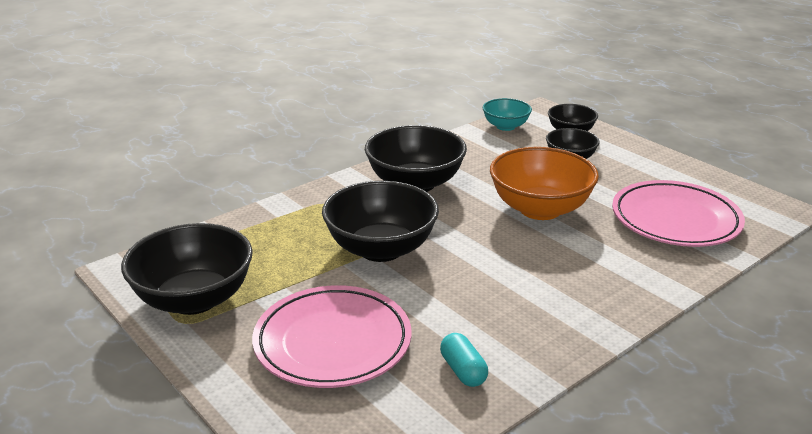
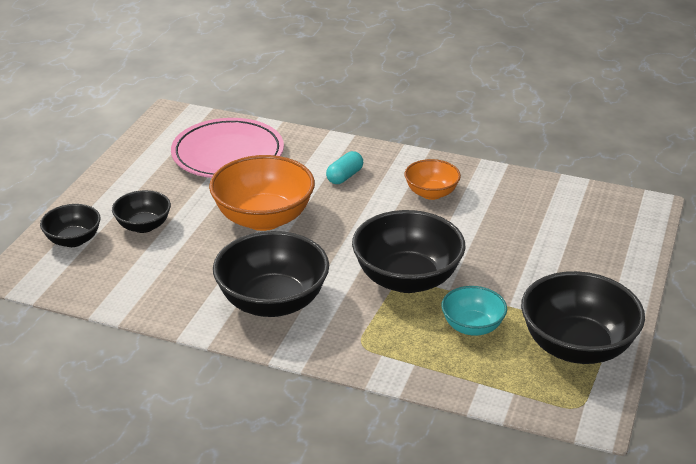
camera: 120 degrees left, 5 degrees up
(333, 342) = (543, 255): pink plate -> none
(463, 371) = (509, 195): turquoise capsule -> turquoise capsule (344, 176)
(505, 126) = (83, 286): turquoise bowl -> turquoise bowl (472, 326)
(512, 315) = (431, 193): none -> orange bowl

